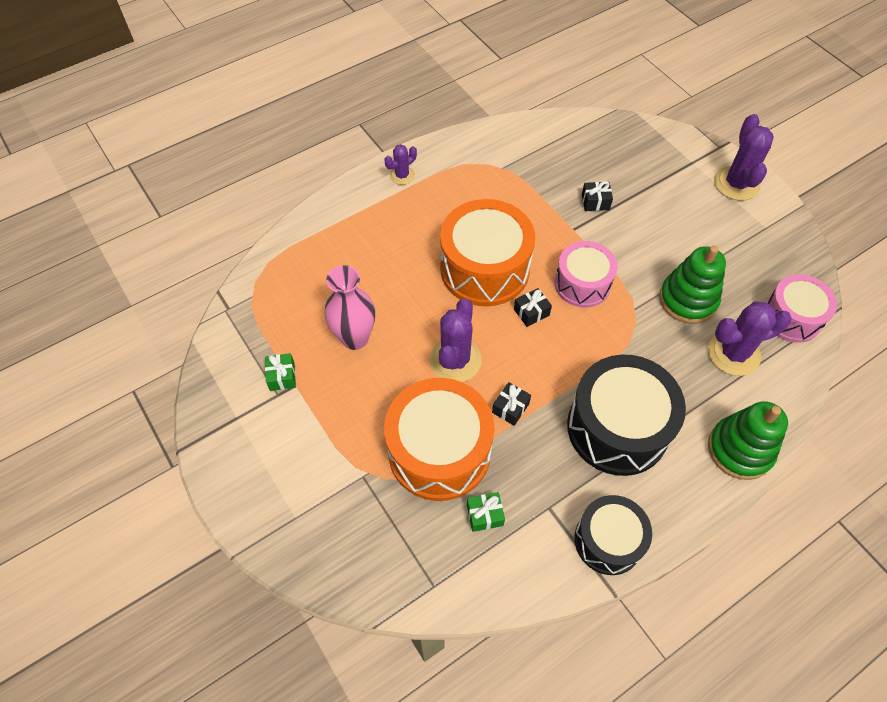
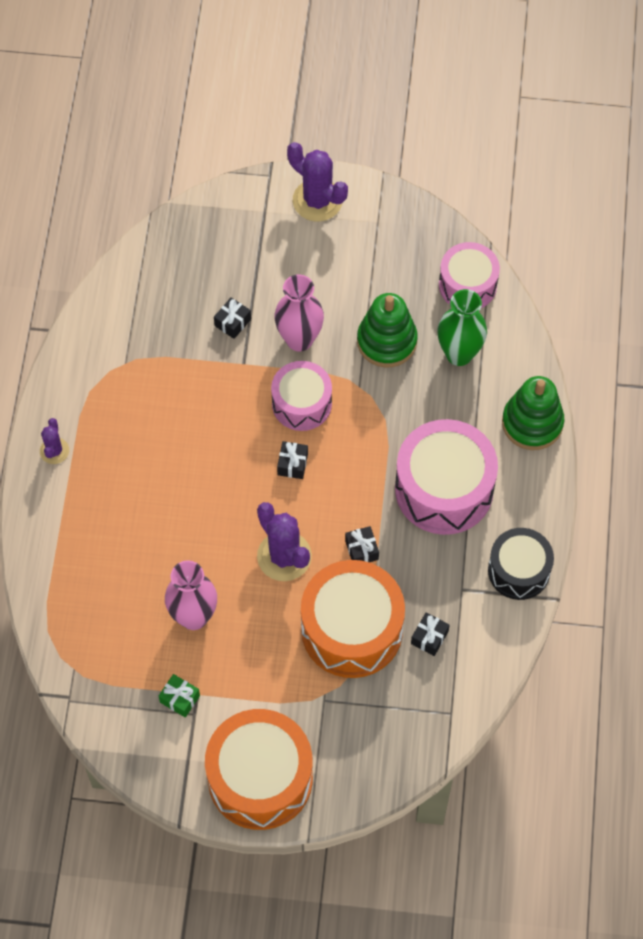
camera: 50 degrees left, 5 degrees up
(484, 269) = (218, 464): orange drum -> orange drum (260, 778)
(485, 515) = (429, 637): green gift -> black gift
(617, 427) = (444, 489): black drum -> pink drum
(627, 247) = (299, 339): none -> pink vase
(733, 353) = (459, 354): purple cactus -> green vase

